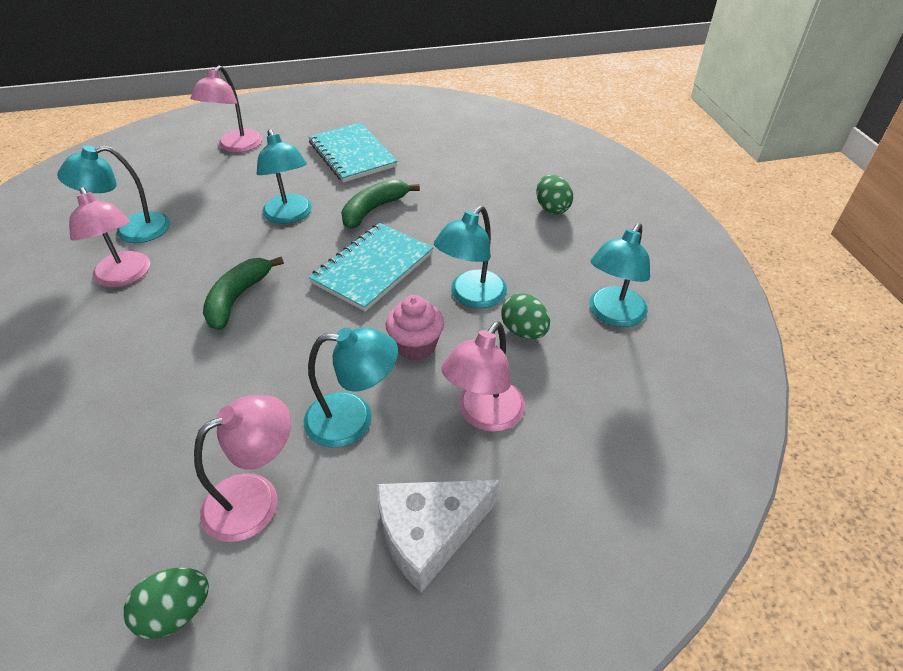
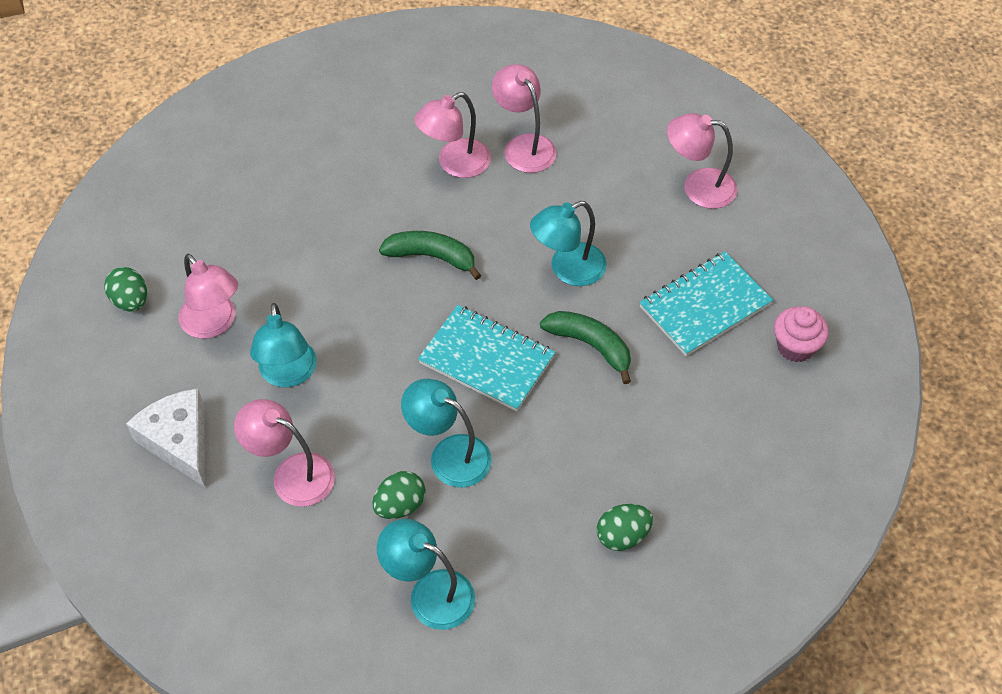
camera: 85 degrees right, 10 degrees up
(131, 231) = (524, 146): turquoise lamp -> pink lamp
(416, 346) = (375, 411): pink cupcake -> pink cupcake (795, 347)

